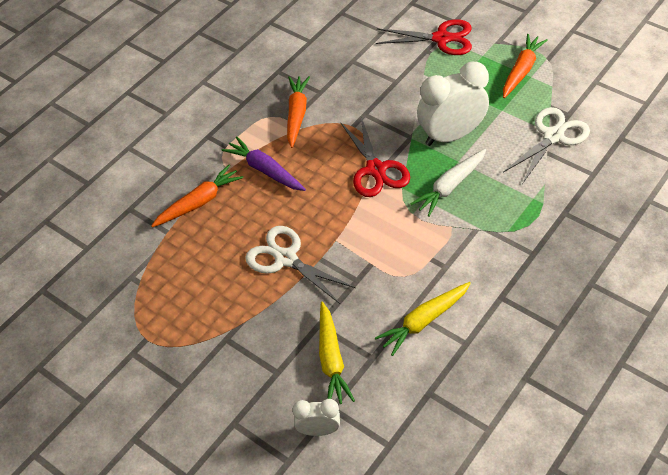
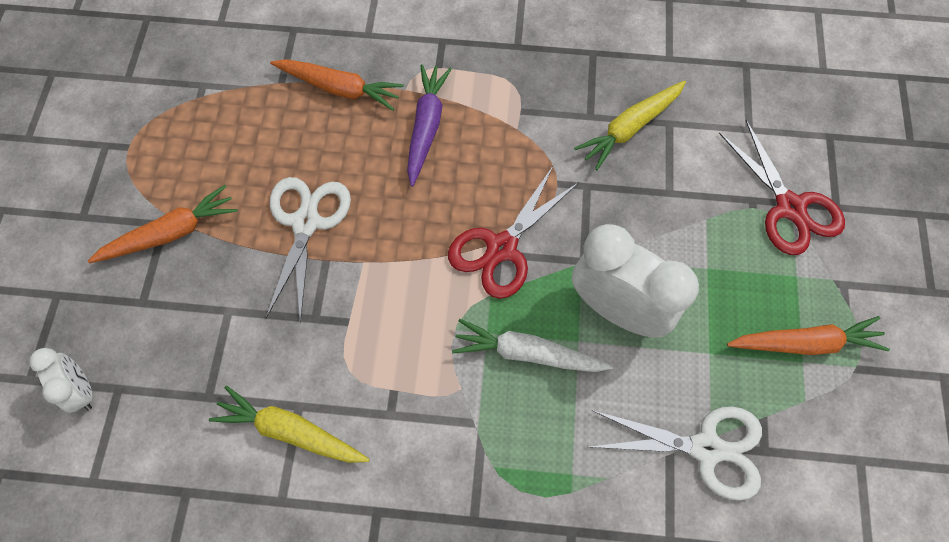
camera: 55 degrees right, 15 degrees up
(297, 114) = (535, 111): orange carrot -> orange carrot (170, 233)
(331, 359) = (185, 352): yellow carrot -> yellow carrot (630, 128)

